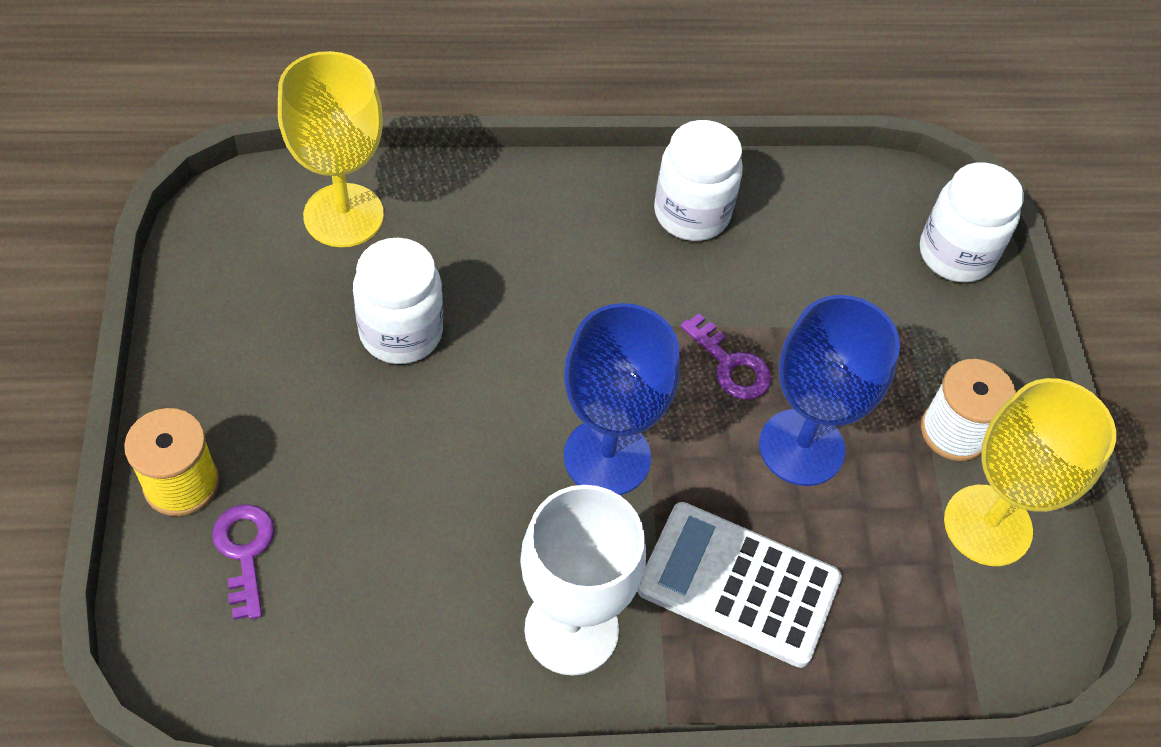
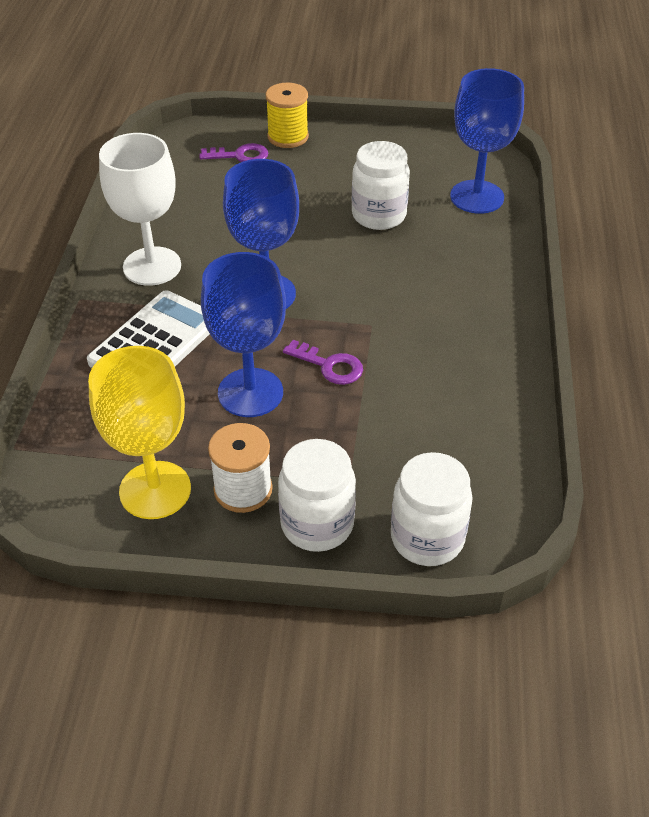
camera: 105 degrees right, 10 degrees down
(343, 215) = (477, 197): yellow goblet -> blue goblet
(691, 213) = (477, 365): white jar -> white jar (317, 524)
(730, 365) = (329, 365): purple key -> purple key turned 120 degrees counterclockwise

